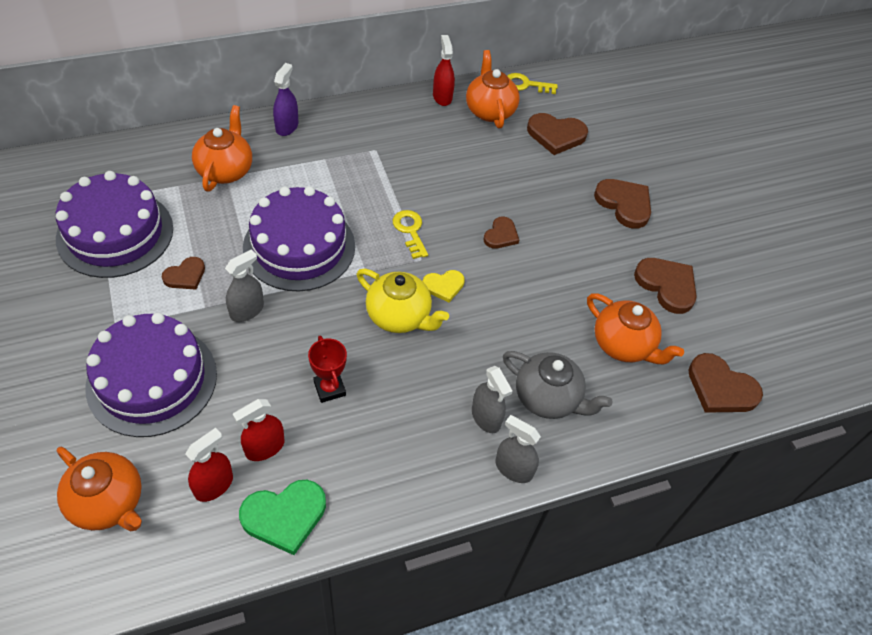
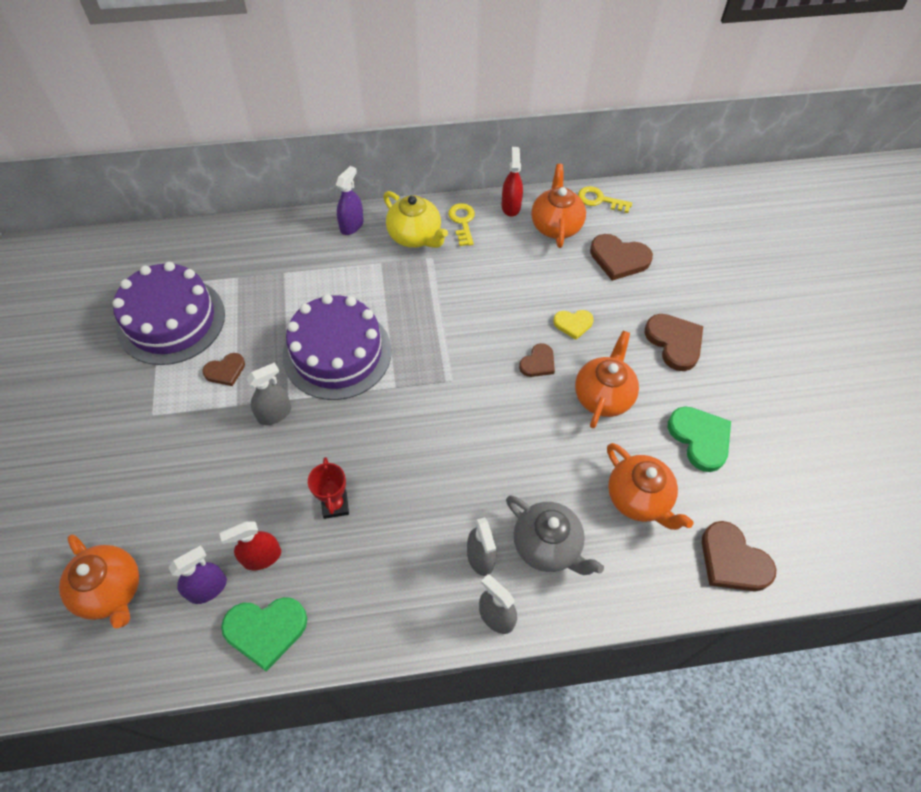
camera: 15 degrees right, 5 degrees up
(152, 380) = (174, 473): purple cake -> none
(214, 485) = (207, 588): red spray bottle -> purple spray bottle
(225, 170) = (284, 266): orange teapot -> orange teapot (603, 396)
(399, 316) = (418, 438): yellow teapot -> yellow teapot (415, 236)
(410, 231) = (448, 348): yellow key -> yellow key (462, 222)
(443, 286) = (468, 411): yellow heart -> yellow heart (573, 324)
(667, 285) = (700, 438): brown heart -> green heart

